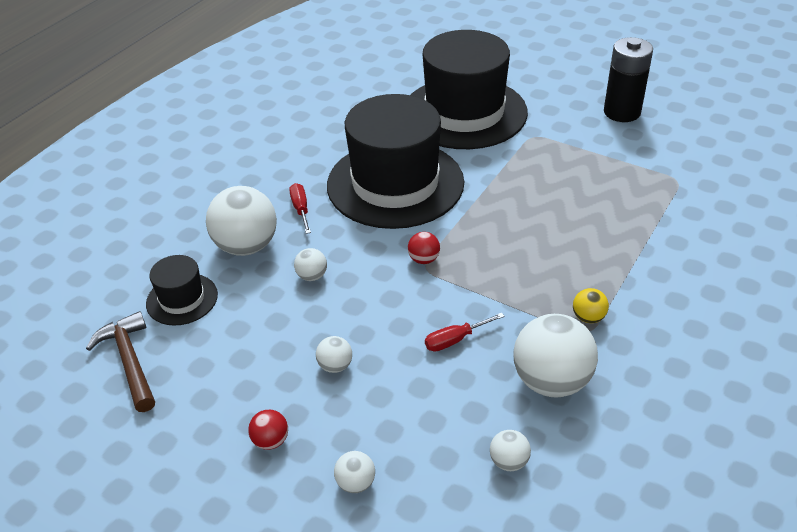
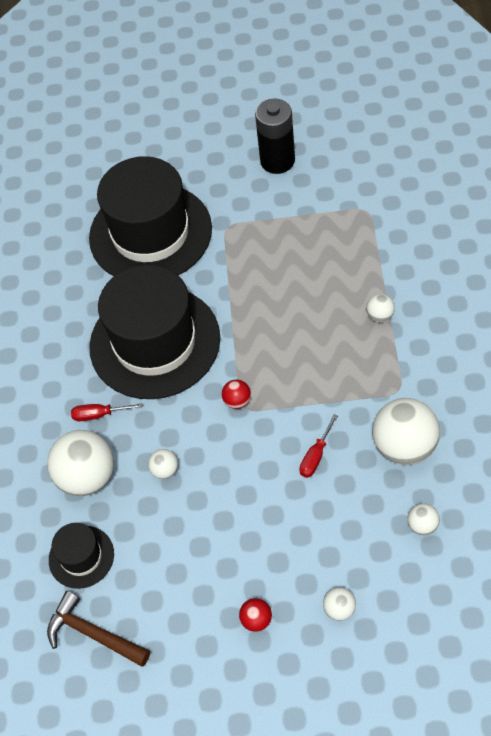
camera: 30 degrees left, 15 degrees up
(301, 209) = (99, 414): red screwdriver -> red screwdriver turned 45 degrees counterclockwise
(335, 366) = (250, 533): white ball -> white ball (380, 315)
(588, 317) = (391, 377): yellow ball -> none

